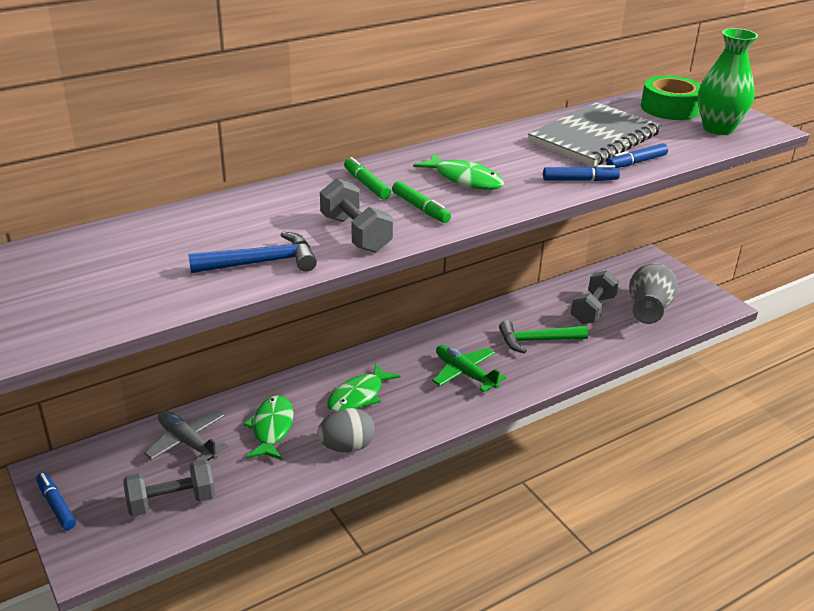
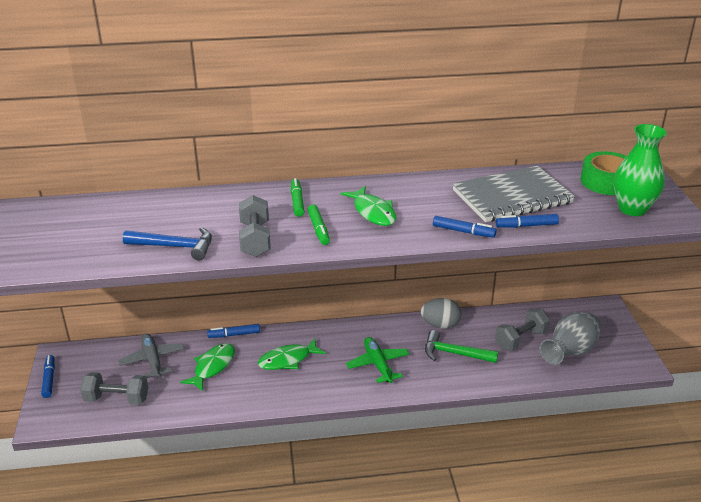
camera: 25 degrees right, 0 degrees up
(272, 385) = (234, 334): none -> blue marker
(347, 447) = (254, 395): grey egg -> grey egg (440, 325)

